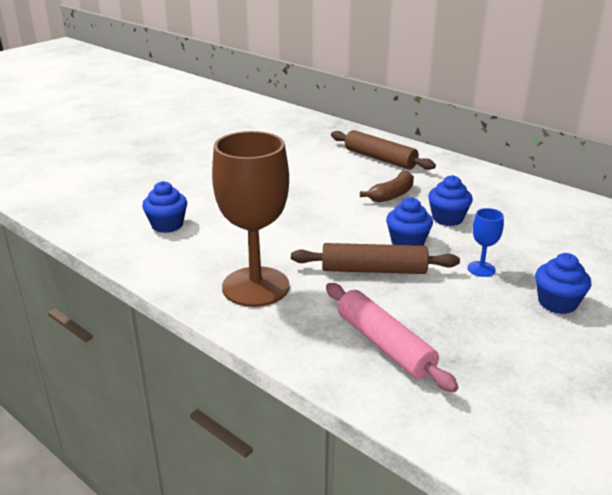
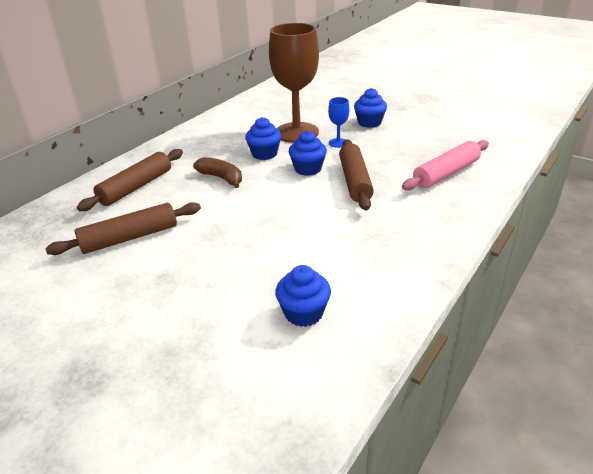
camera: 95 degrees left, 5 degrees up
(255, 287) = (403, 232): brown goblet -> brown goblet (296, 132)
(298, 161) = (129, 238): none -> brown rolling pin

